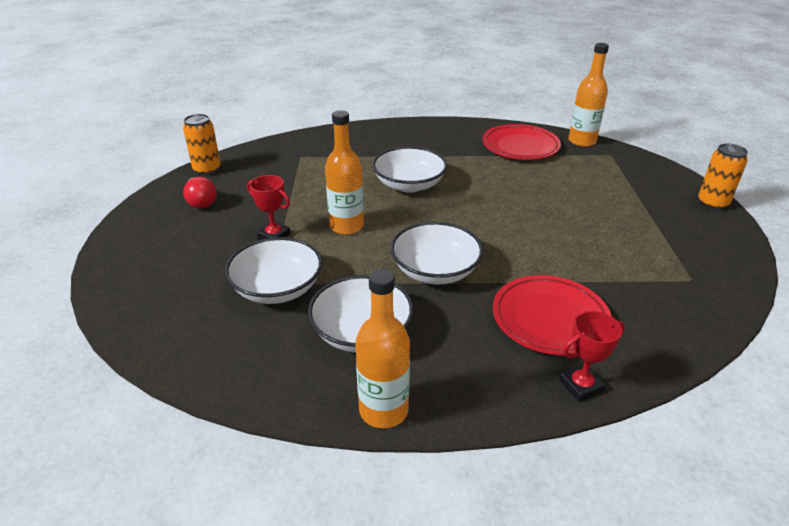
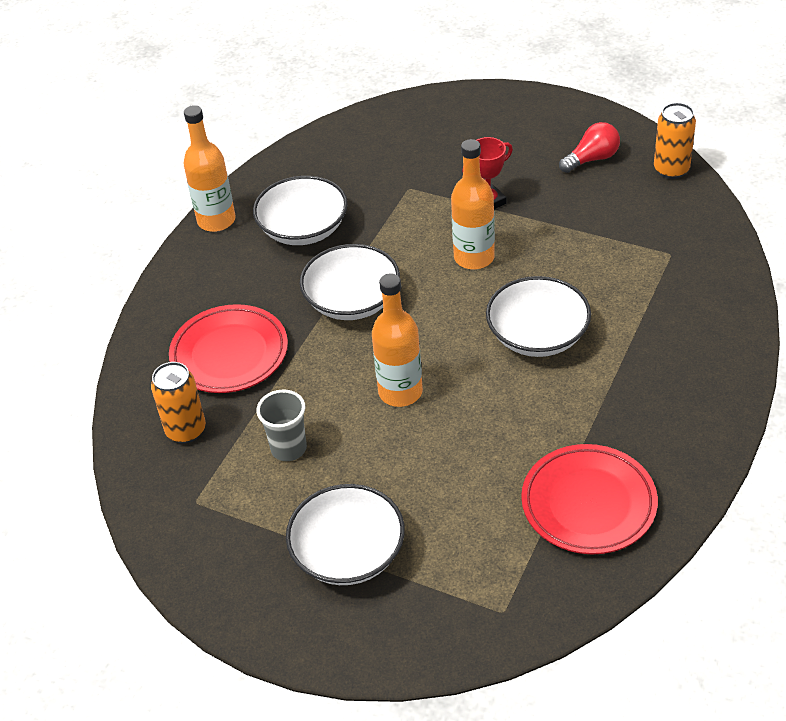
camera: 120 degrees right, 10 degrees up
(201, 202) = (592, 159): red light bulb -> red light bulb turned 150 degrees clockwise
(277, 288) = (398, 191): white bowl -> white bowl (348, 553)
(581, 386) = (150, 336): red trophy -> none
(582, 141) = (568, 600): orange bottle -> orange bottle (400, 392)
(601, 253) = (288, 448): none -> grey cup
(712, 203) = (302, 645): orange can -> orange can (186, 430)

